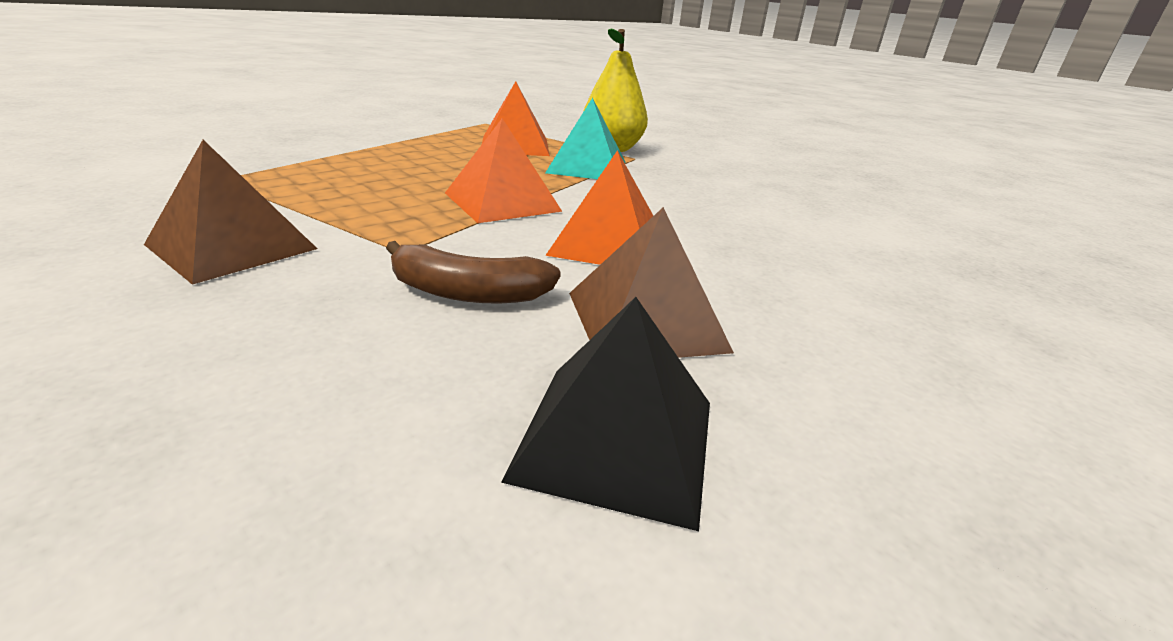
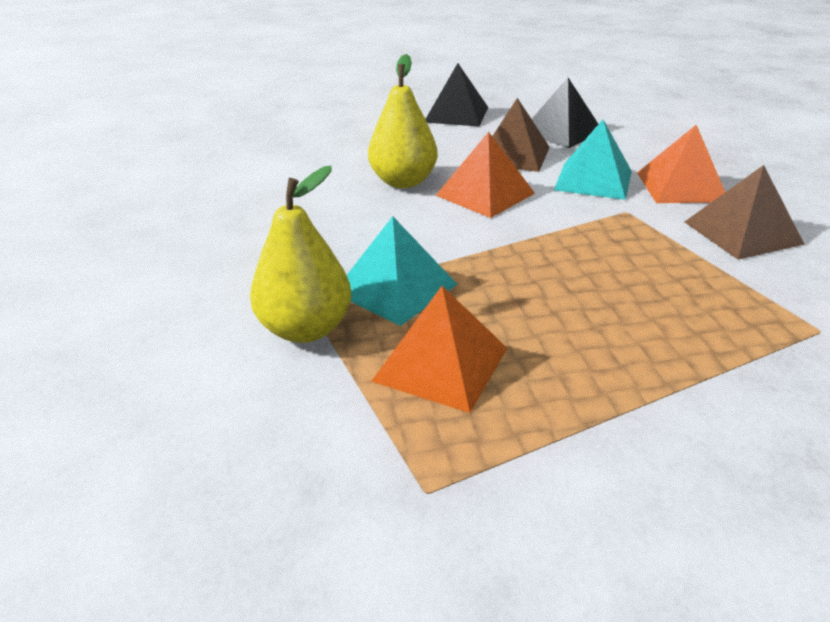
camera: 145 degrees left, 5 degrees up
(468, 293) = (593, 180): brown banana -> turquoise pyramid
(502, 202) = (534, 245): orange pyramid -> orange pyramid (681, 186)
(724, 242) = (403, 182): none -> yellow pear
(941, 442) = (456, 114): none -> black pyramid

